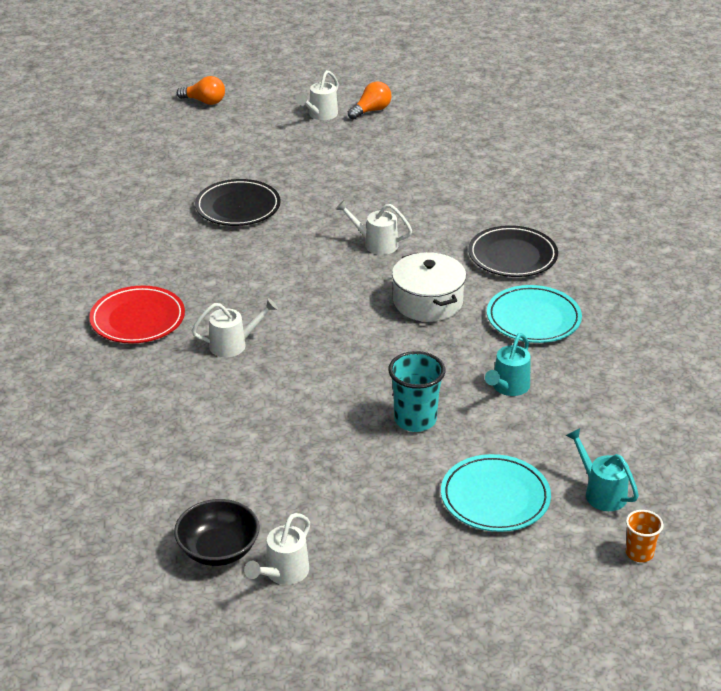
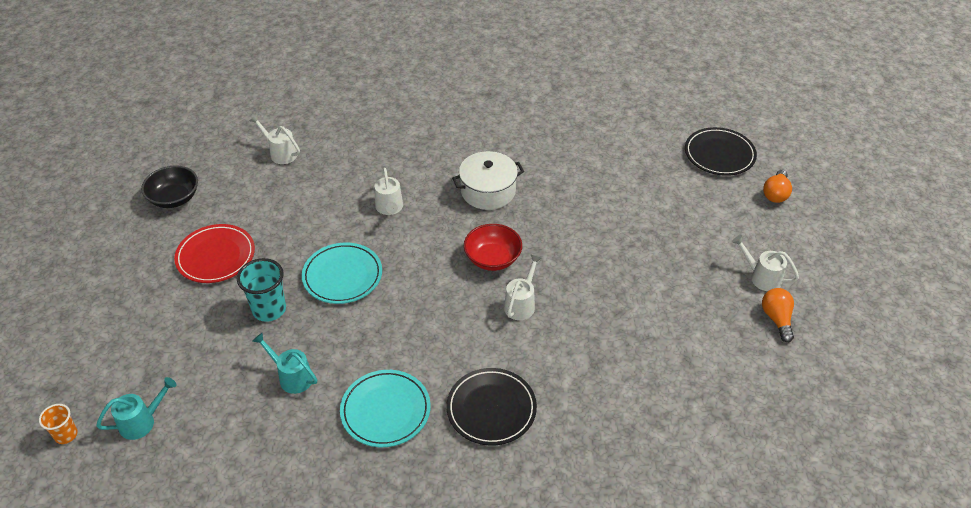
camera: 95 degrees right, 10 degrees up
(137, 319) = (432, 158): red plate -> red plate (216, 256)
(238, 207) = (586, 214): black plate -> black plate (719, 154)
(283, 573) = (140, 228): white watering can -> white watering can (280, 153)
(312, 264) = (492, 259): none -> red bowl
(371, 111) = (776, 319): orange light bulb -> orange light bulb turned 150 degrees counterclockwise
(428, 302) = (425, 333): white pot -> white pot (488, 191)
(495, 497) = (164, 350): turquoise plate -> turquoise plate (342, 276)

